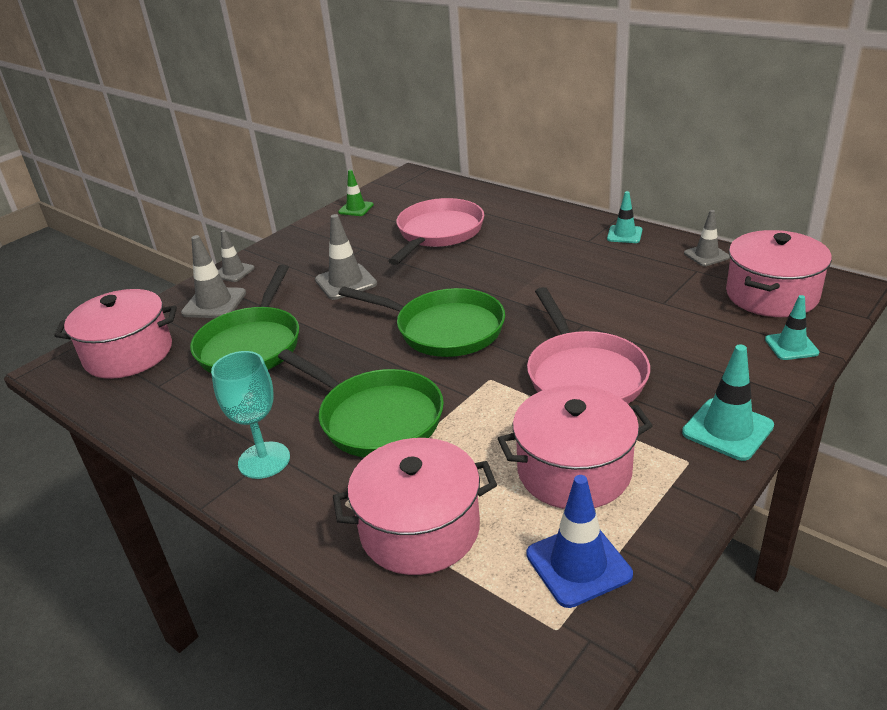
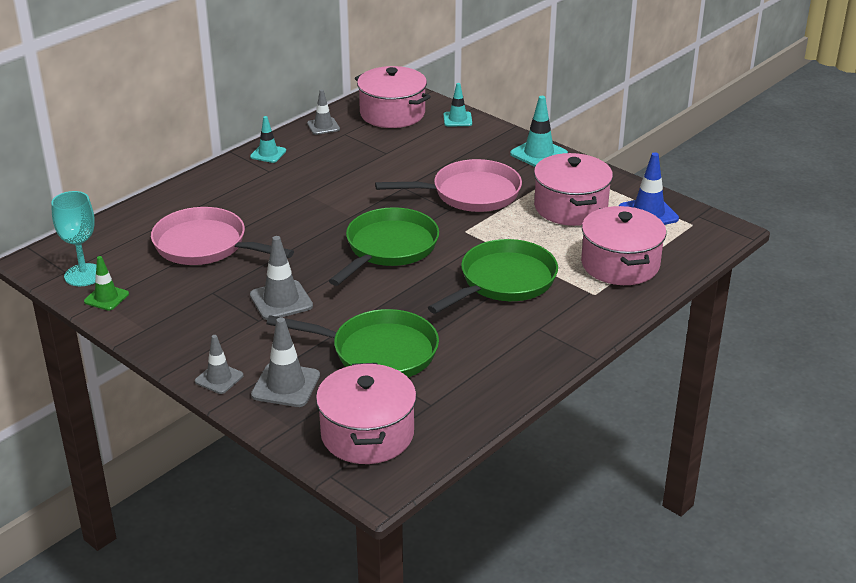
camera: 90 degrees left, 0 degrees up
(264, 460) = (546, 332): turquoise goblet -> turquoise goblet (84, 275)

